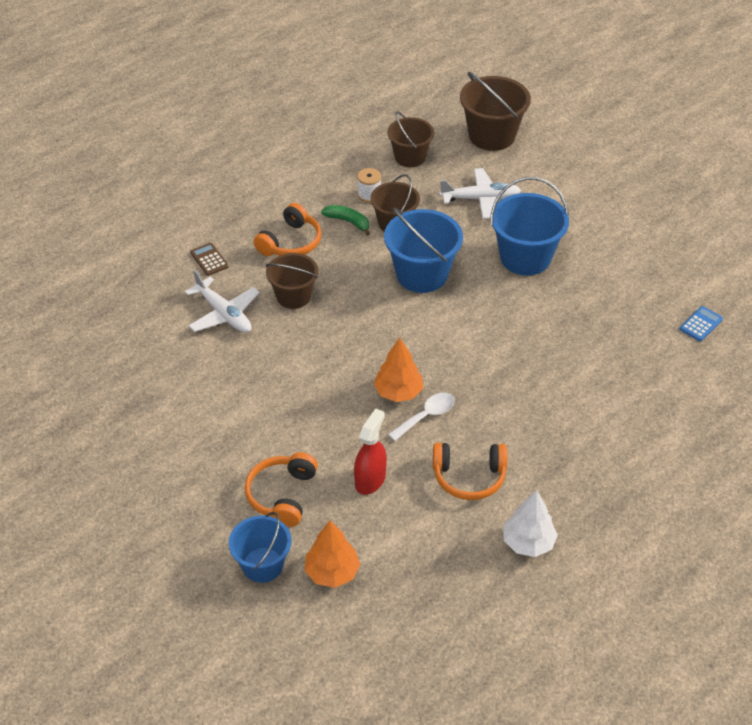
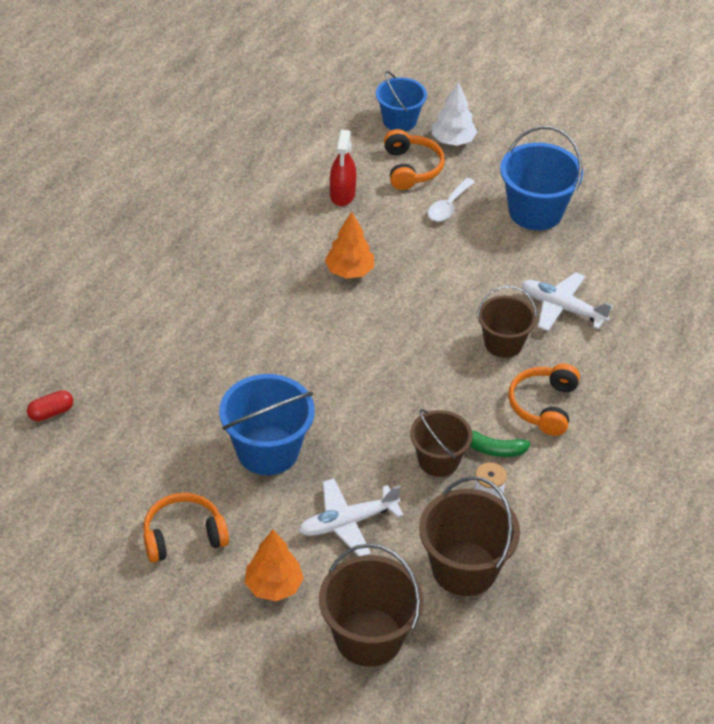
camera: 160 degrees right, 0 degrees up
(209, 259) = (618, 363): brown calculator -> none
(332, 572) = (342, 127): orange tree -> orange tree (273, 586)
(410, 157) = (464, 568): brown bucket -> brown bucket, size x1.52
(422, 274) = (378, 401): blue bucket -> blue bucket (535, 211)
(426, 416) = (314, 256): white spoon -> white spoon (448, 206)
(469, 477) = (256, 214): orange headphones -> orange headphones (183, 536)
(528, 542) = (190, 177): white tree -> white tree (453, 141)
(701, 324) = (51, 412): blue calculator -> red capsule

